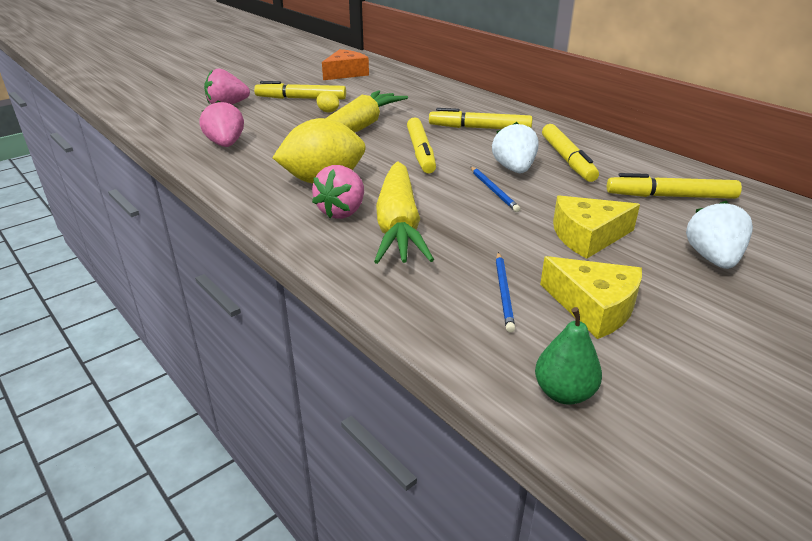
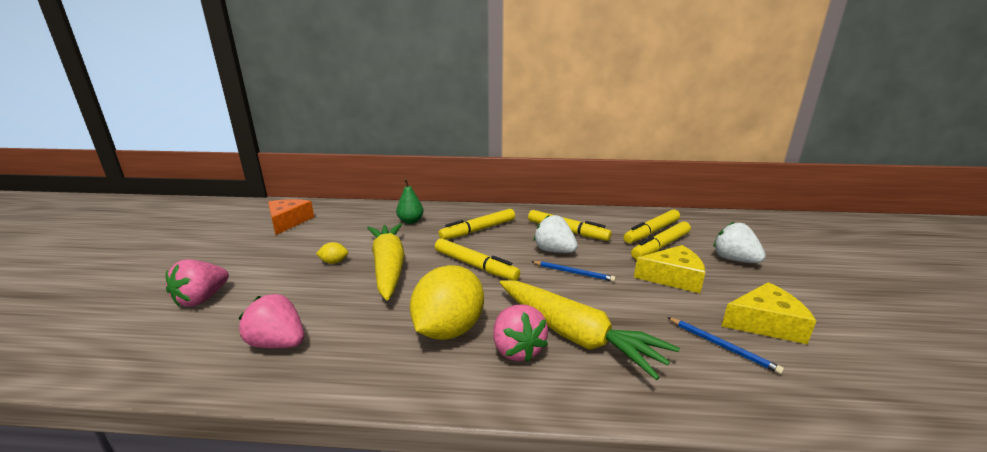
camera: 45 degrees left, 10 degrees down
(301, 98) = (283, 260): yellow marker -> yellow marker (661, 246)
(564, 393) = (874, 395): green pear -> green pear (410, 221)
(587, 236) = (673, 277): yellow cheese -> yellow cheese turned 120 degrees counterclockwise

